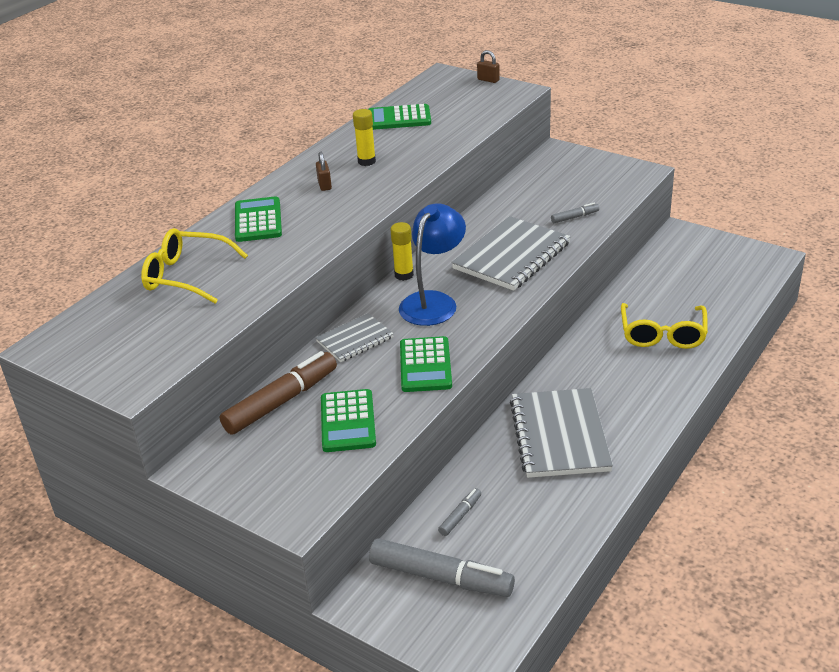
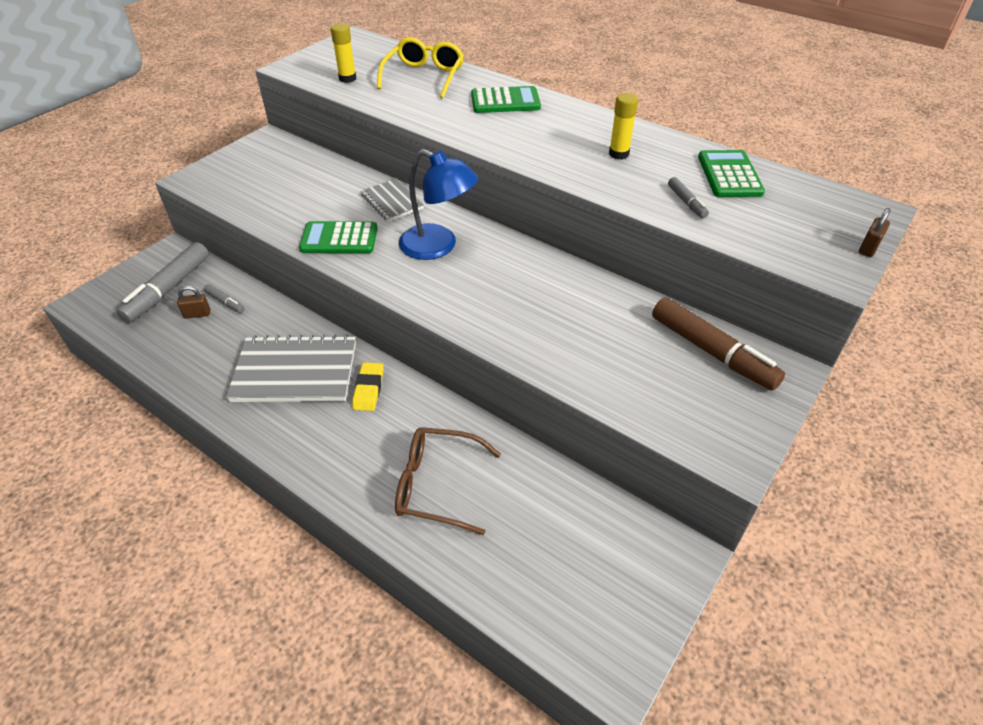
camera: 90 degrees right, 10 degrees up
(281, 401) = (323, 169): brown marker -> brown marker (712, 352)
(324, 185) = (568, 131): brown padlock -> brown padlock (197, 314)
(348, 421) = (283, 199): green calculator -> none
(404, 275) = (490, 230): yellow glue stick -> yellow glue stick (347, 79)
(511, 256) = (513, 304): grey notebook -> none
(571, 384) = (368, 389): none -> yellow eraser
(575, 217) = (598, 367): grey marker -> grey marker (686, 202)
(662, 334) = (437, 485): yellow glasses -> brown glasses

